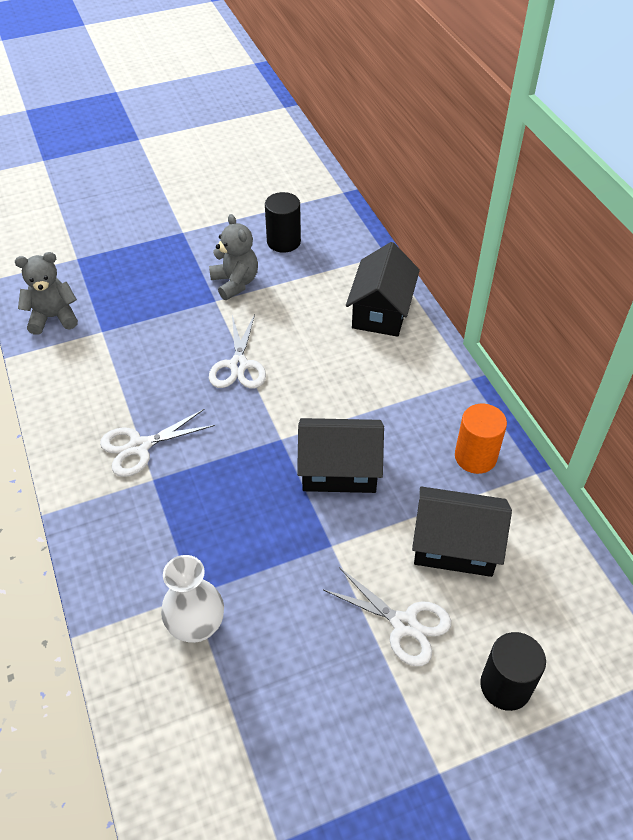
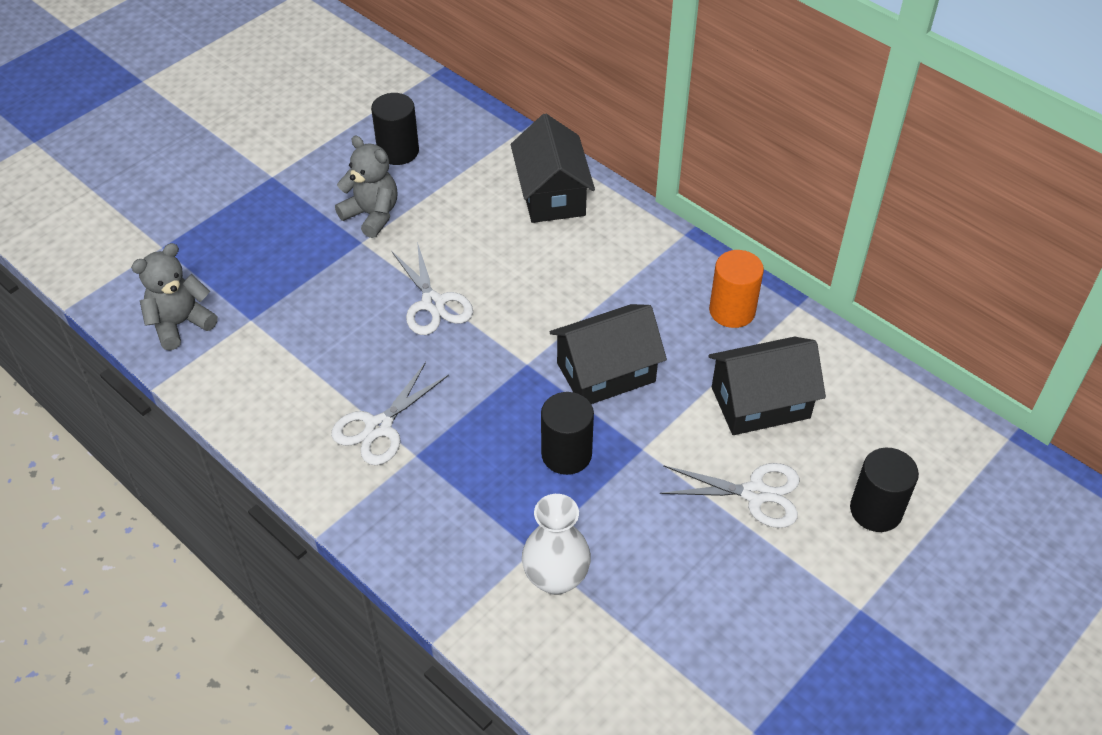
camera: 25 degrees left, 0 degrees up
(267, 525) = (566, 454): none -> black cylinder

